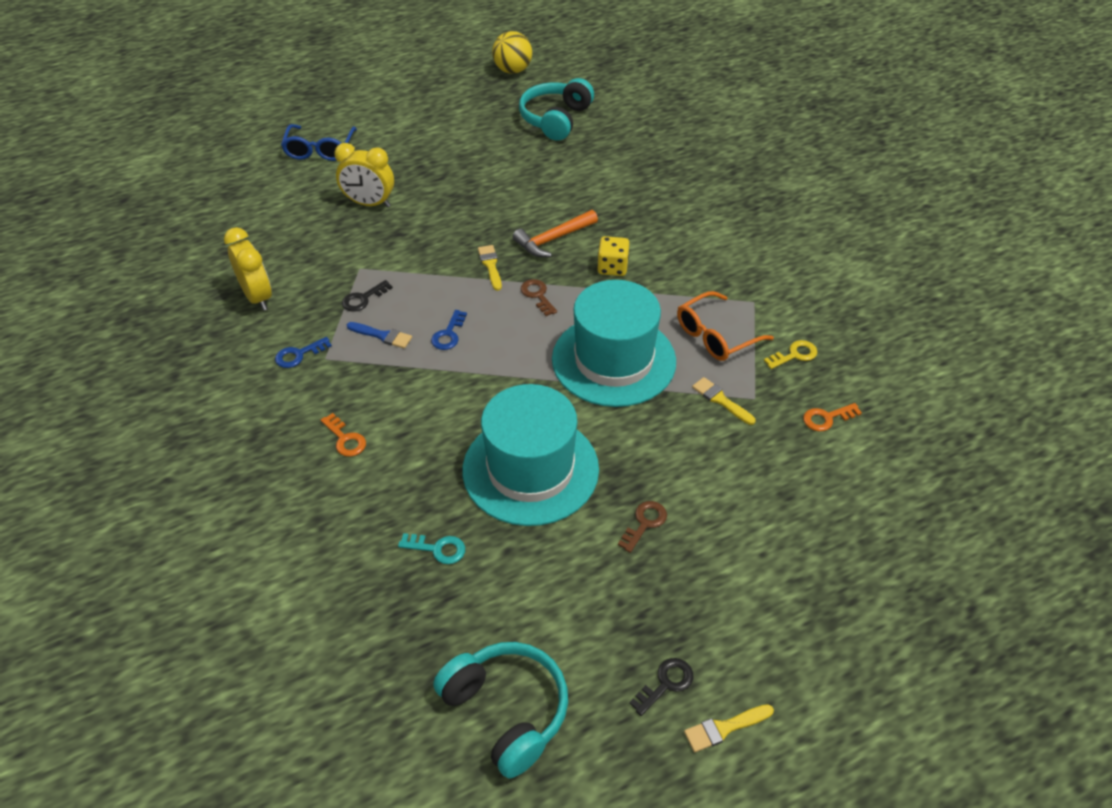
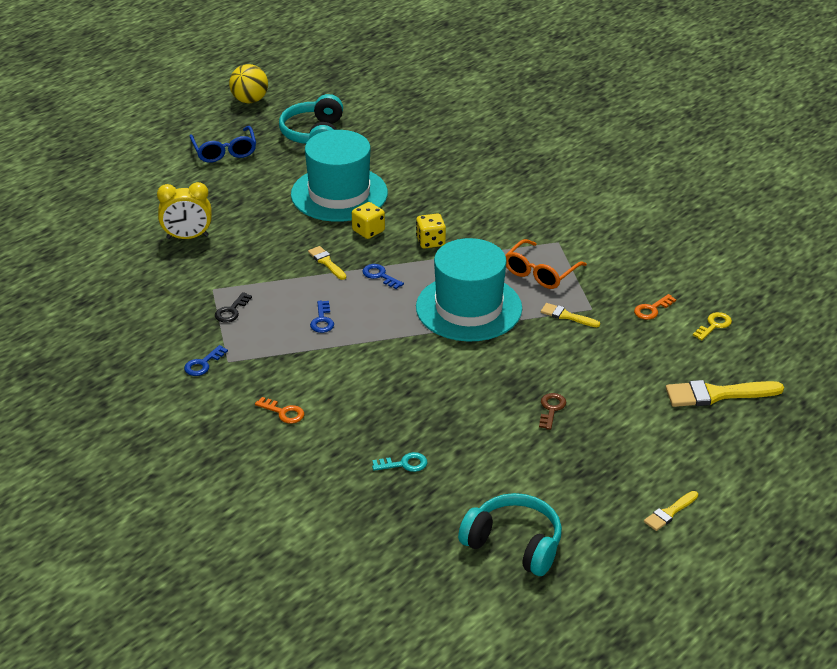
camera: 20 degrees left, 10 degrees down
(257, 297) = (135, 330): yellow clock -> none
(320, 150) = (110, 203): blue glasses -> blue glasses (224, 151)
(382, 335) = (266, 334): blue brush -> none
(530, 469) = (445, 396): turquoise hat -> turquoise hat (339, 194)
(537, 295) = (380, 276): brown key -> blue key
(553, 239) = (368, 231): orange hammer -> yellow dice
(666, 684) = (617, 499): black key -> none
(794, 355) = (607, 272): yellow key -> yellow key (714, 325)
(861, 563) = (717, 394): none -> yellow brush

